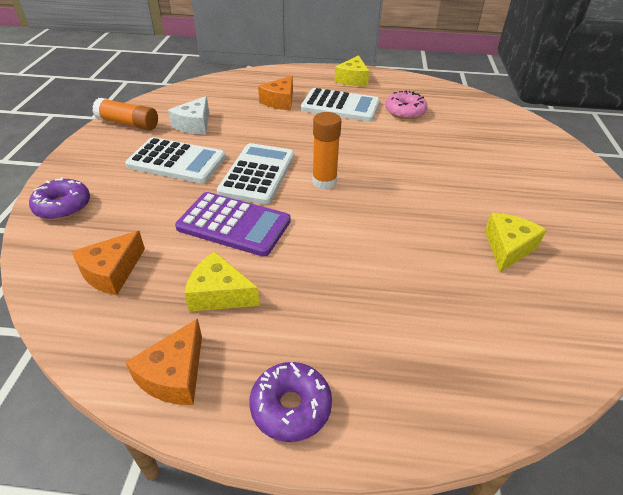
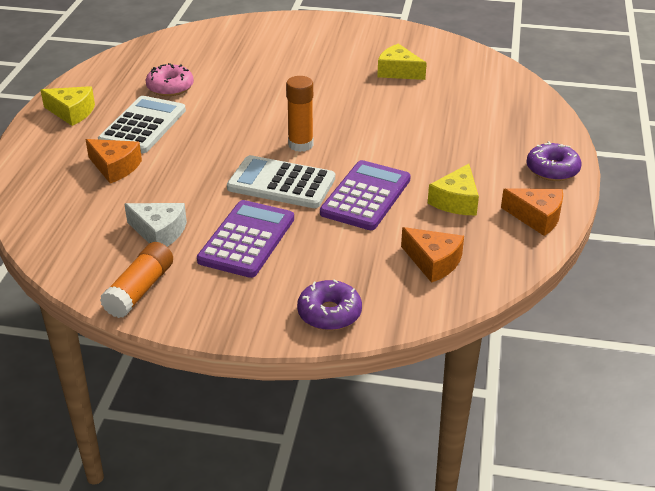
camera: 85 degrees left, 5 degrees down
(176, 161) = (247, 239): white calculator -> purple calculator

